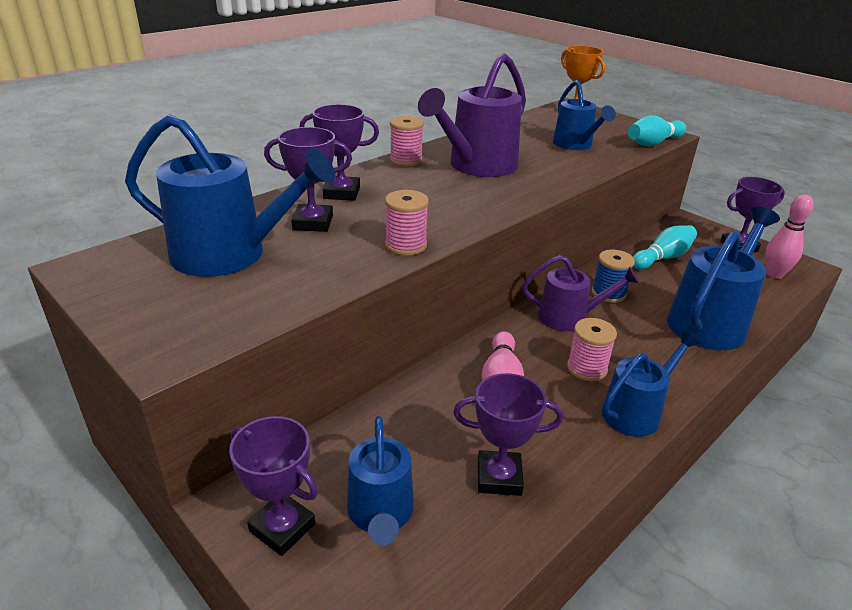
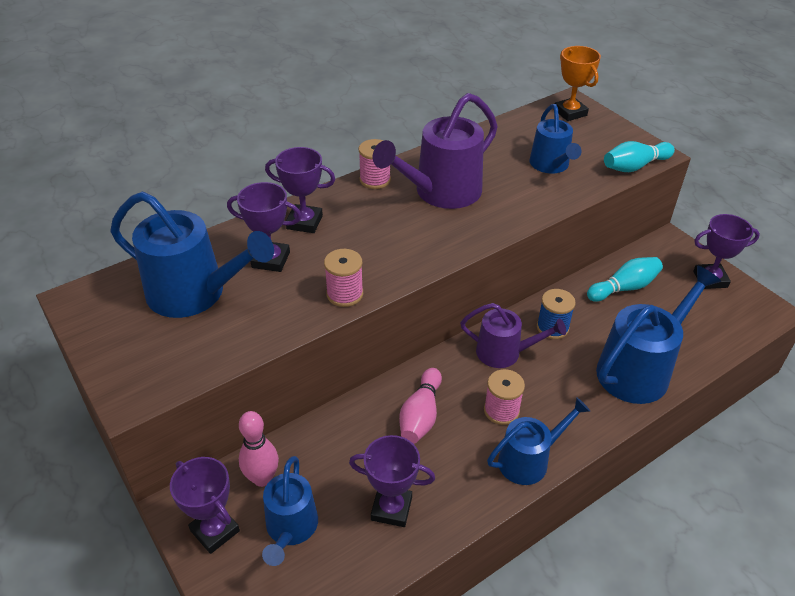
camera: 10 degrees right, 10 degrees up
(774, 274) = (731, 318): pink bowling pin -> pink bowling pin (262, 478)

